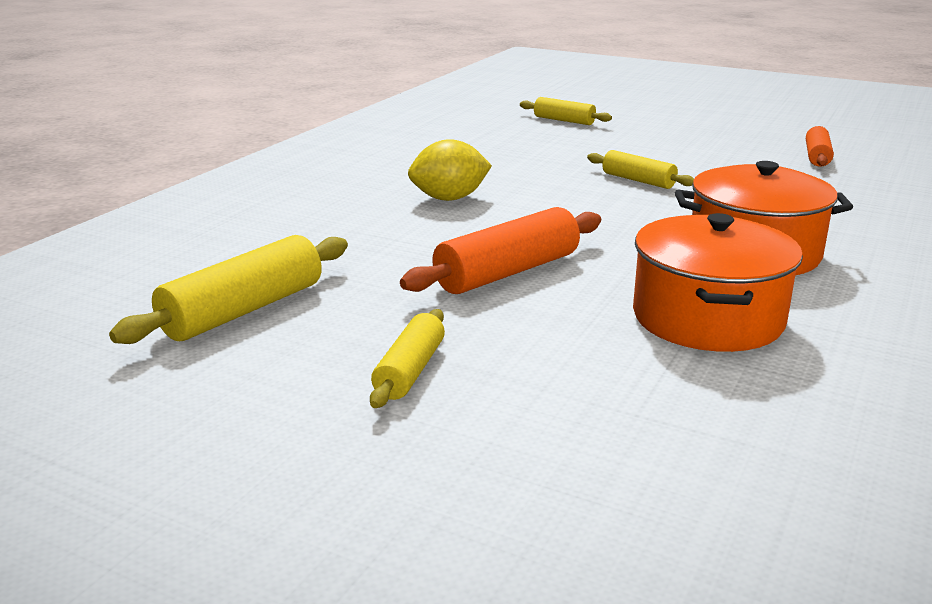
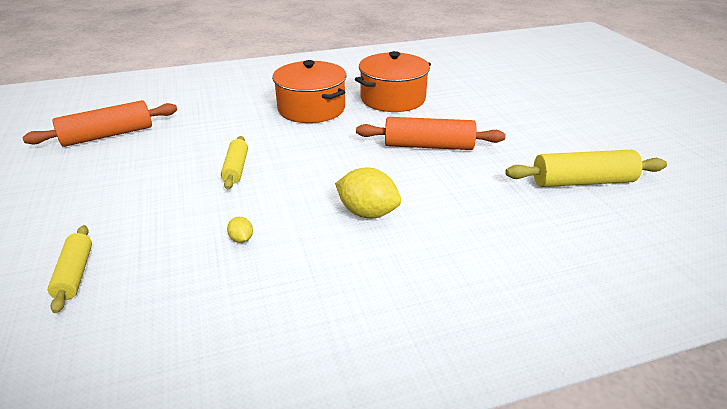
camera: 135 degrees left, 10 degrees up
(410, 371) = (530, 126): yellow rolling pin -> none
(510, 157) = (241, 239): none -> yellow lemon
(817, 156) = (108, 135): orange rolling pin -> orange rolling pin, size x1.64

